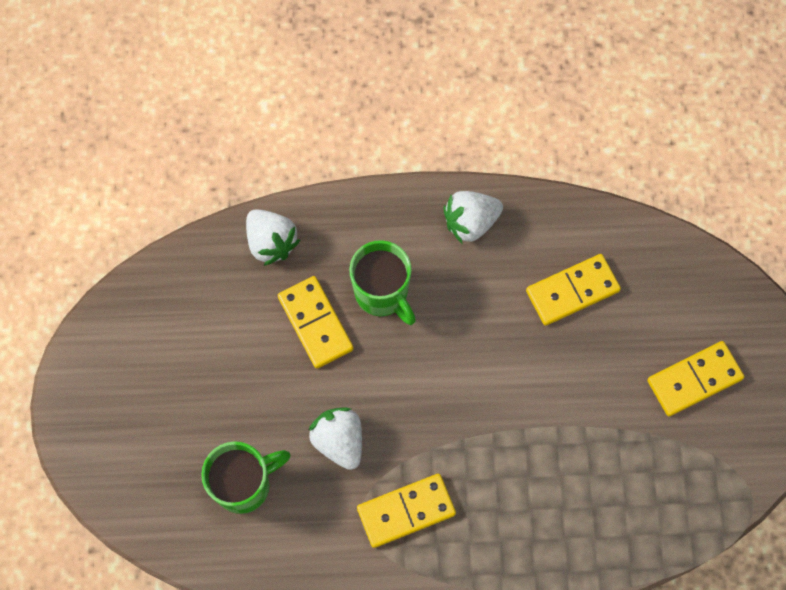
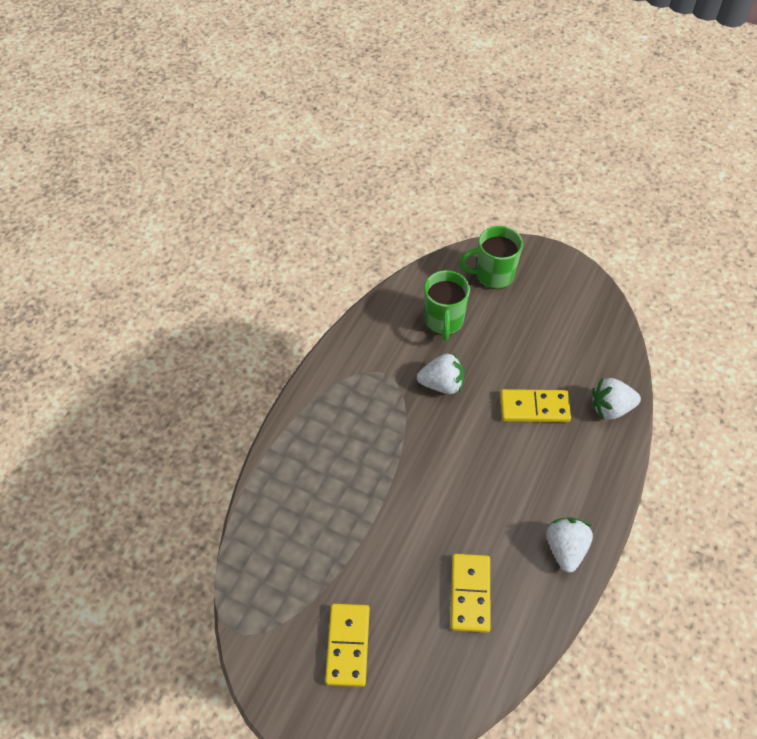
camera: 120 degrees right, 15 degrees down
(382, 294) = (535, 459): green mug -> green mug (493, 275)
(406, 511) = (372, 400): yellow domino -> none

